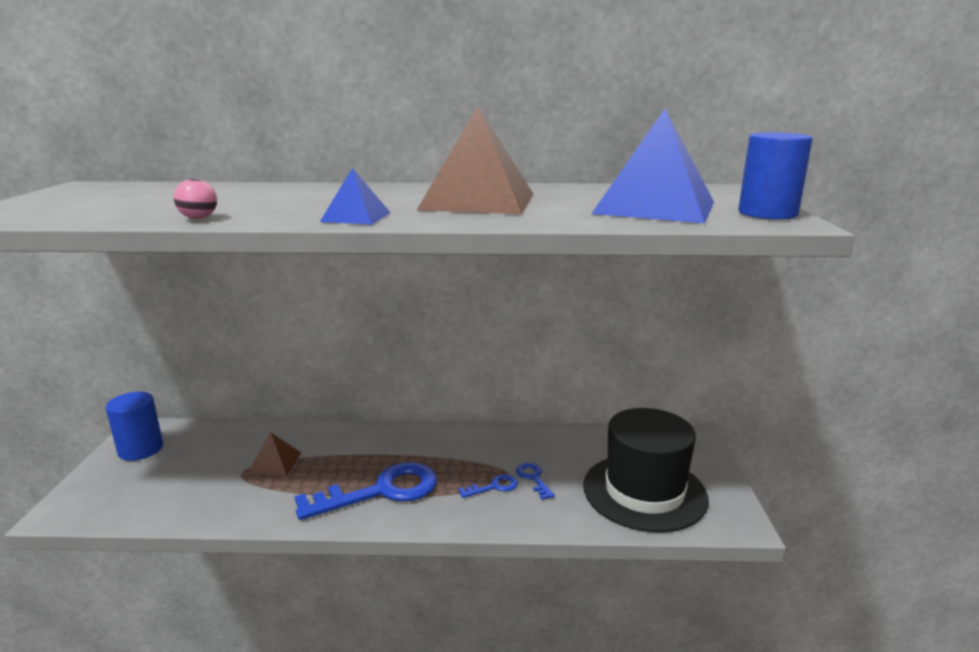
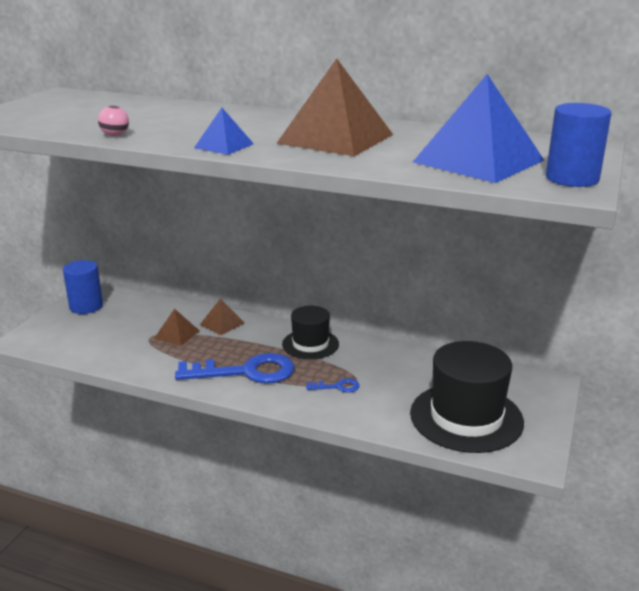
camera: 20 degrees right, 5 degrees up
(324, 439) = (222, 323): none -> brown pyramid
(437, 444) = (310, 344): none -> black hat
(533, 478) = (375, 387): blue key -> none

